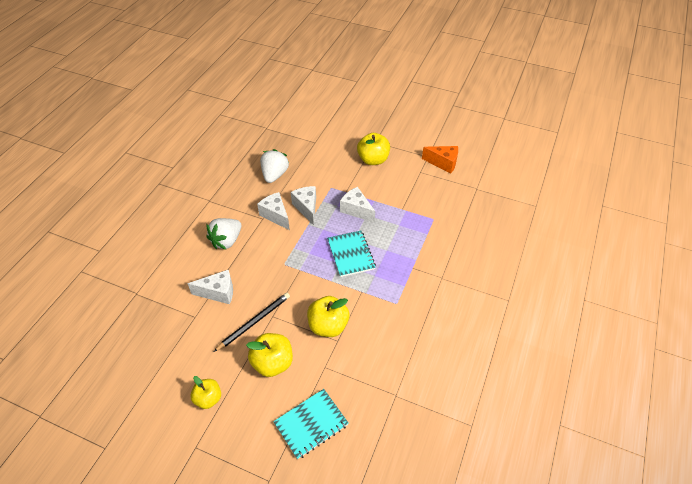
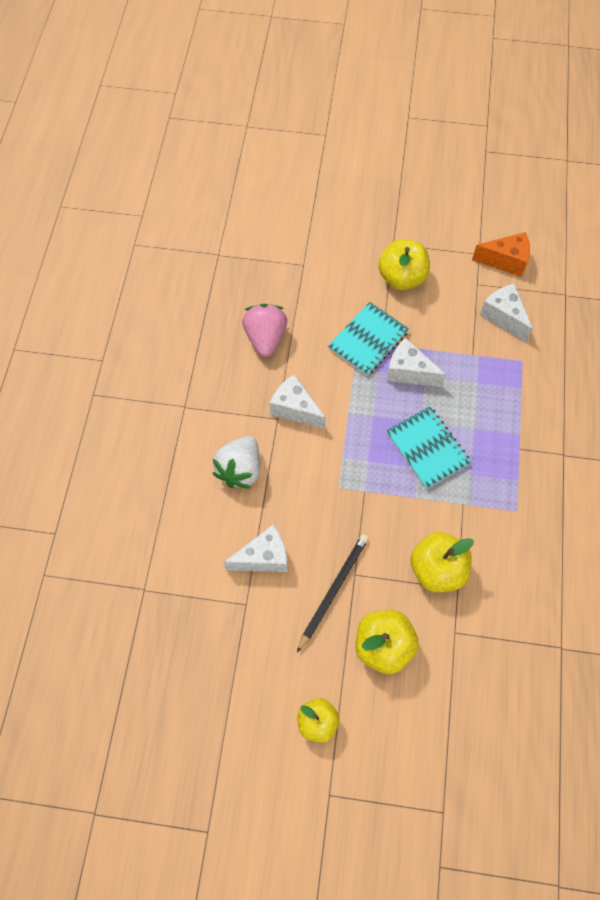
camera: 15 degrees left, 15 degrees up
(274, 175) = (265, 338): white strawberry -> pink strawberry
(307, 208) = (335, 385): white cheese -> white cheese (503, 317)
(311, 424) = (468, 719): turquoise notebook -> turquoise notebook (368, 340)

